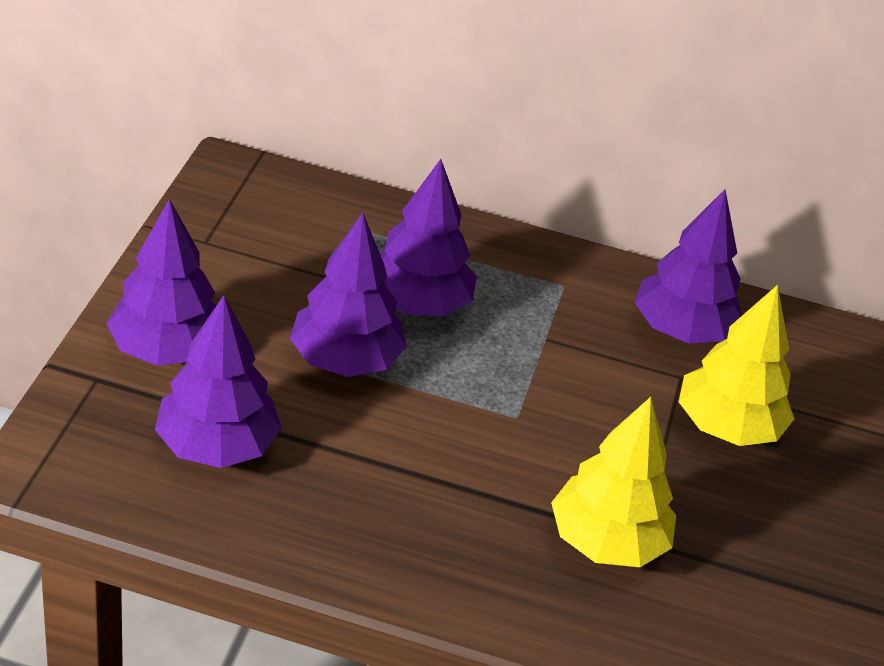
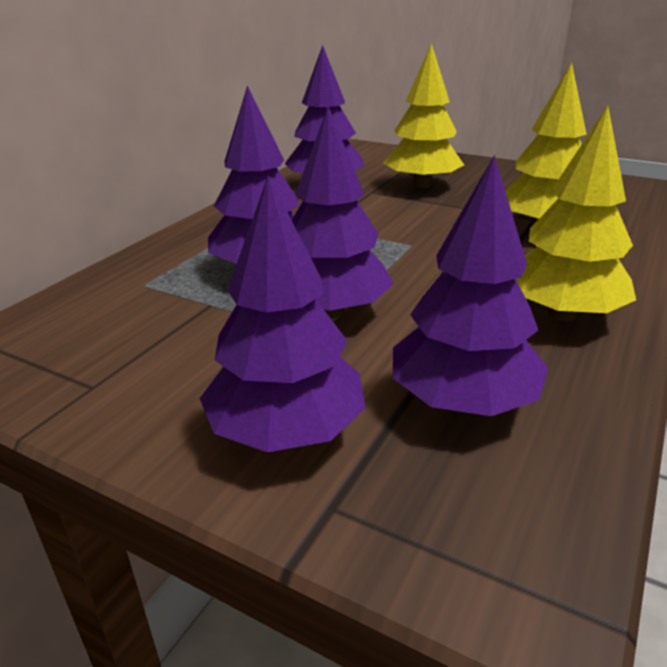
camera: 70 degrees left, 10 degrees down
(377, 530) = (562, 314): none -> yellow tree

